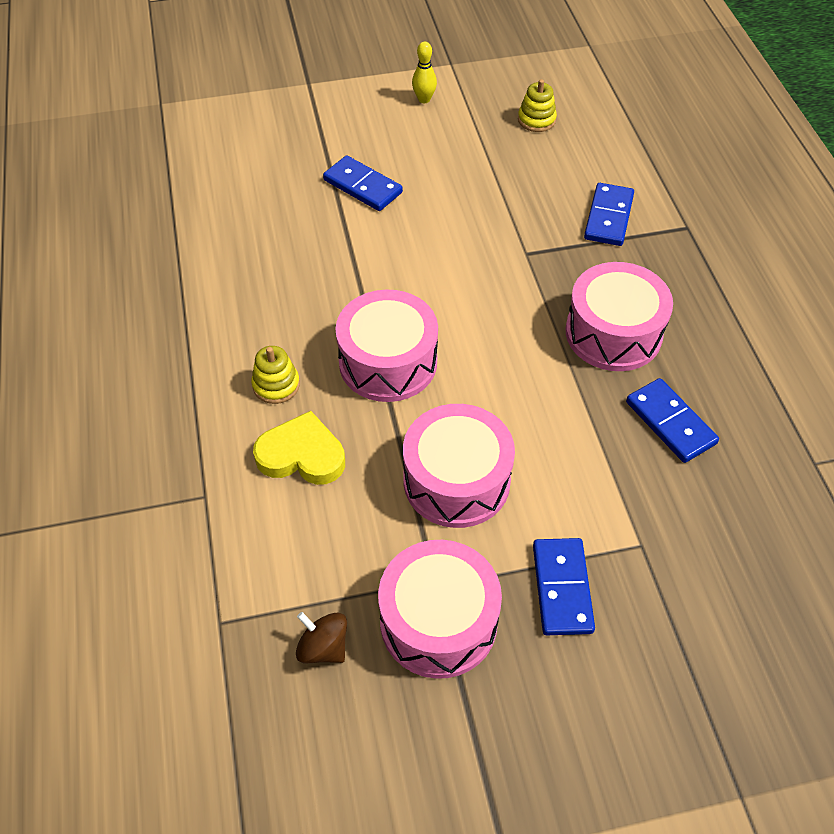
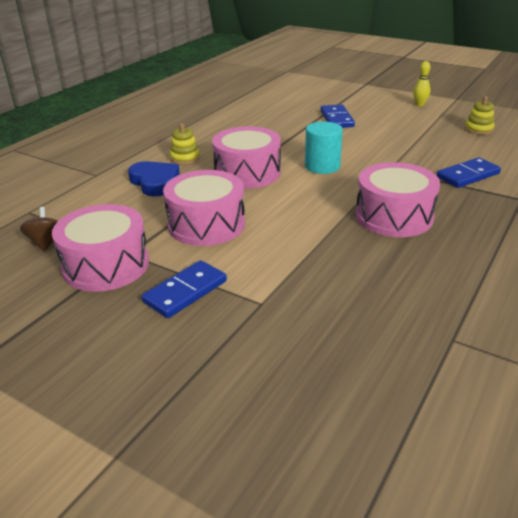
camera: 45 degrees right, 20 degrees down
(302, 455) = (155, 182): yellow heart -> blue heart
(454, 294) = (322, 166): none -> turquoise cylinder
(670, 423) = (370, 266): blue domino -> none

